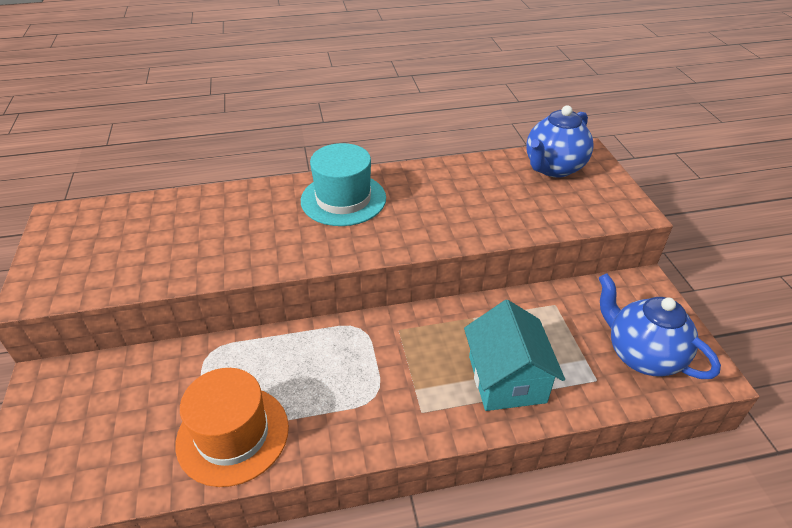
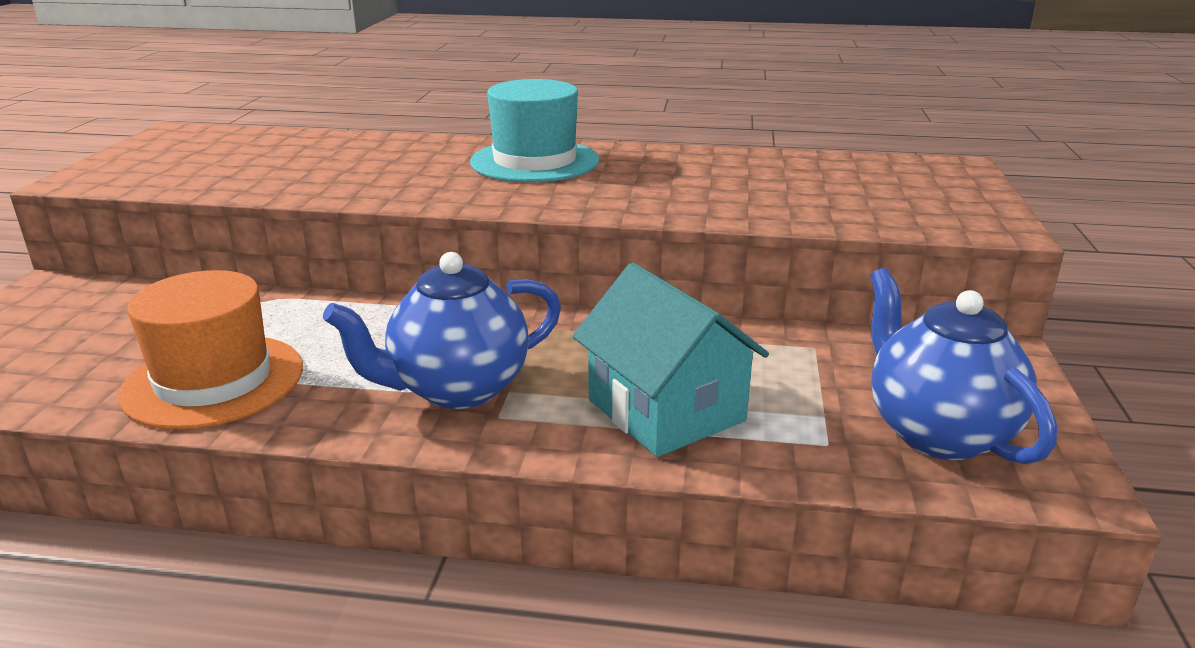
camera: 20 degrees right, 15 degrees down
(507, 379) = (666, 410): turquoise house -> turquoise house turned 45 degrees counterclockwise
(553, 168) = (887, 173): blue teapot -> blue teapot (457, 389)

